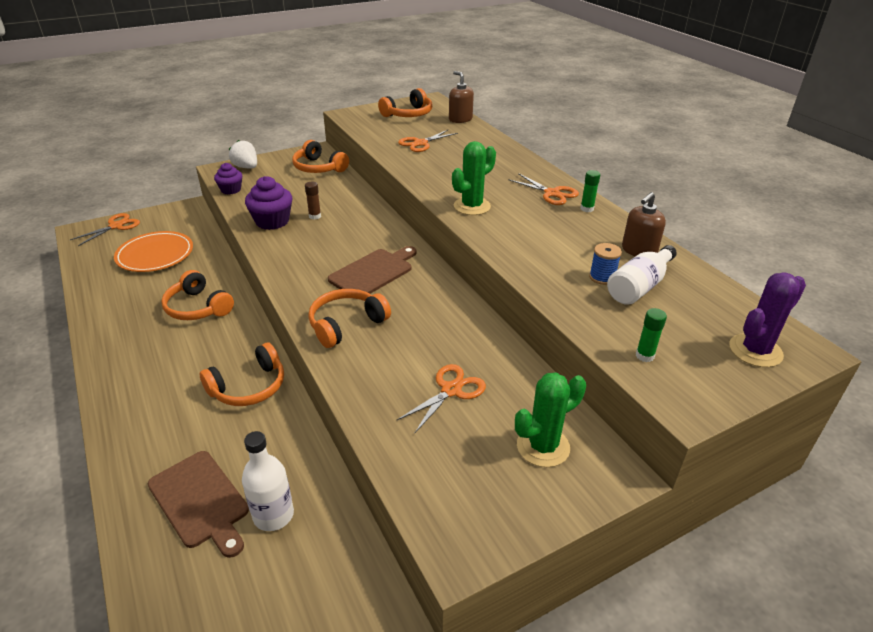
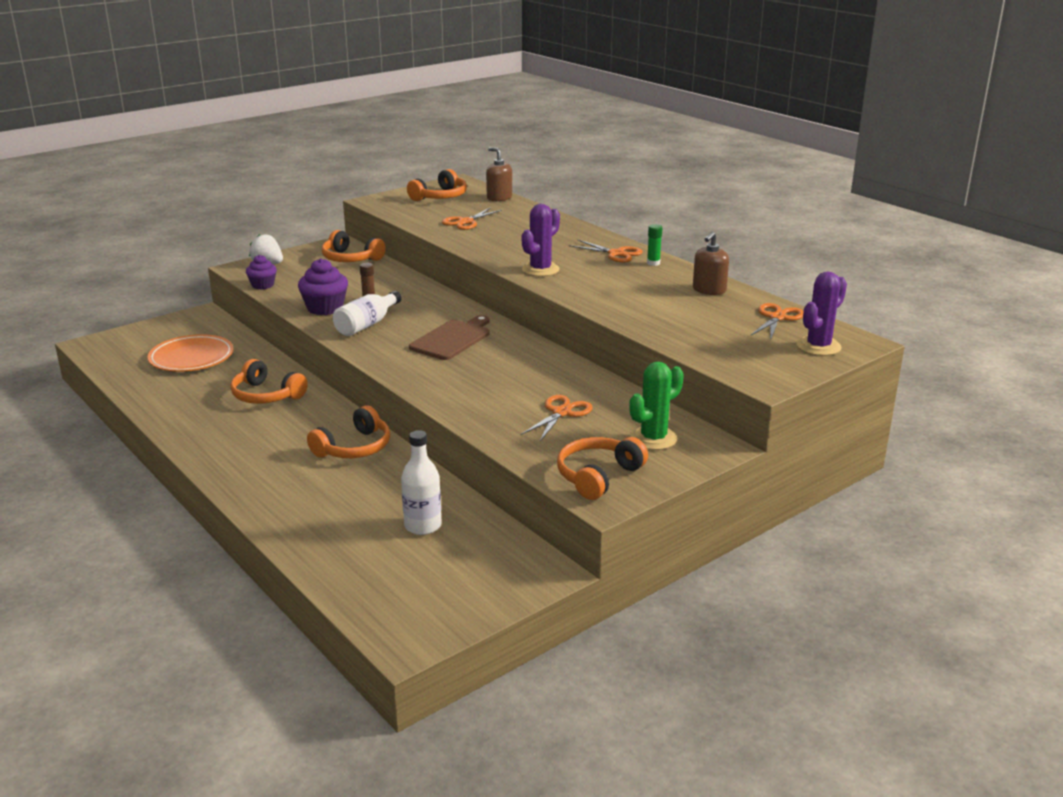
camera: 10 degrees left, 10 degrees down
(116, 226) = (128, 337): orange scissors -> orange scissors (777, 318)
(200, 501) = (350, 525): brown cutting board -> none
(346, 324) = (444, 379): orange headphones -> orange headphones (598, 476)
(472, 206) = (540, 269): green cactus -> purple cactus
(602, 277) = (680, 311): blue spool -> none
(639, 287) = (714, 315): white bottle -> white bottle (367, 325)
(644, 356) = (727, 358): green glue stick -> none

